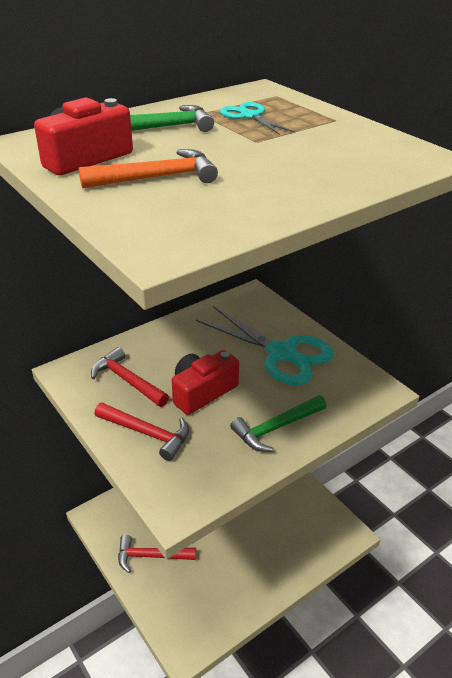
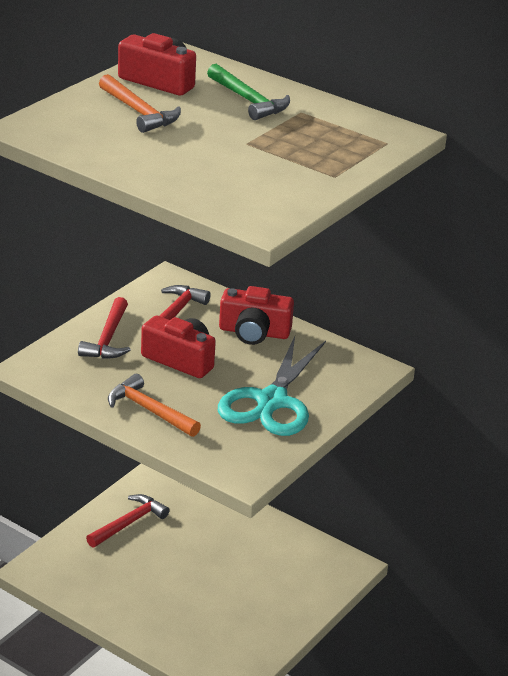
camera: 70 degrees right, 5 degrees down
(151, 556) = (129, 523): red hammer -> red hammer turned 60 degrees clockwise
(178, 341) = (254, 332): none -> red camera
(249, 116) = (310, 134): turquoise scissors -> none
(276, 428) = (149, 410): green hammer -> orange hammer

